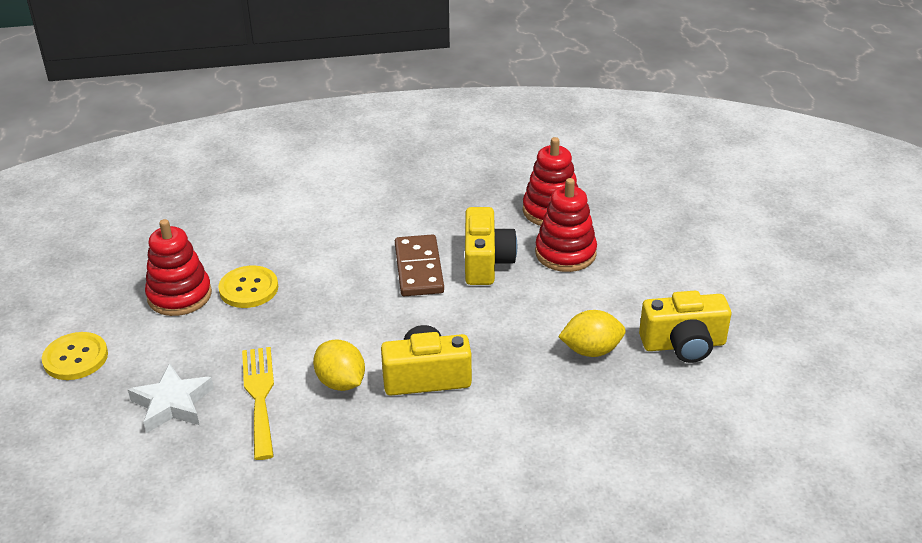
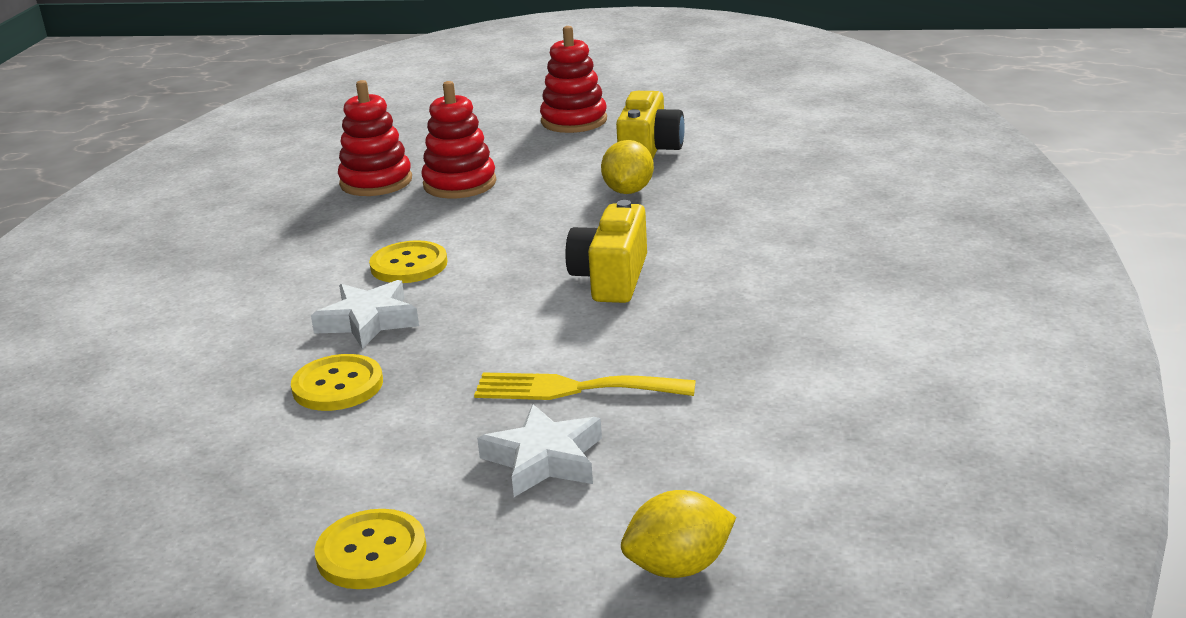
camera: 70 degrees left, 10 degrees down
(179, 295) = (299, 446): red stacking toy -> red stacking toy (574, 121)
(333, 275) = (368, 321): none -> white star
(341, 382) = (584, 331): yellow lemon -> yellow lemon (679, 567)
(418, 269) = (409, 265): brown domino -> yellow button
(486, 262) = (435, 225): yellow camera -> none

